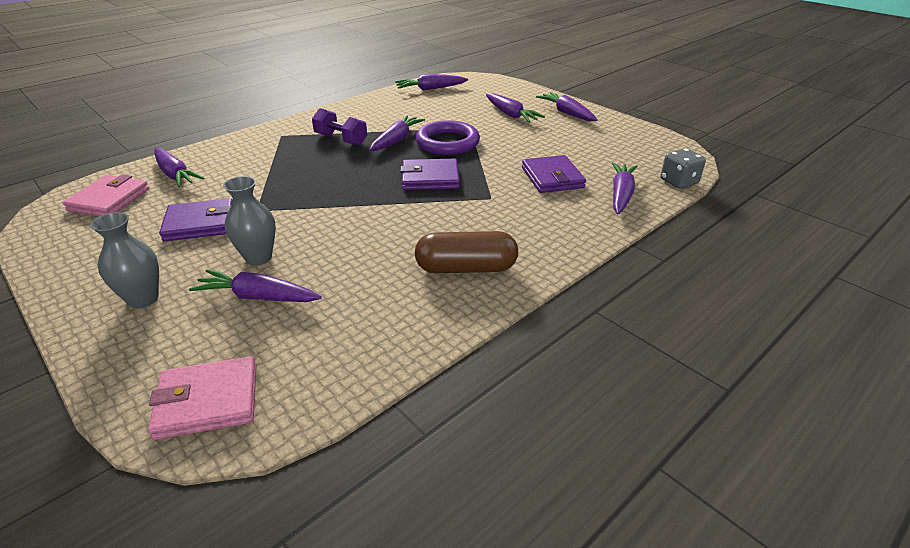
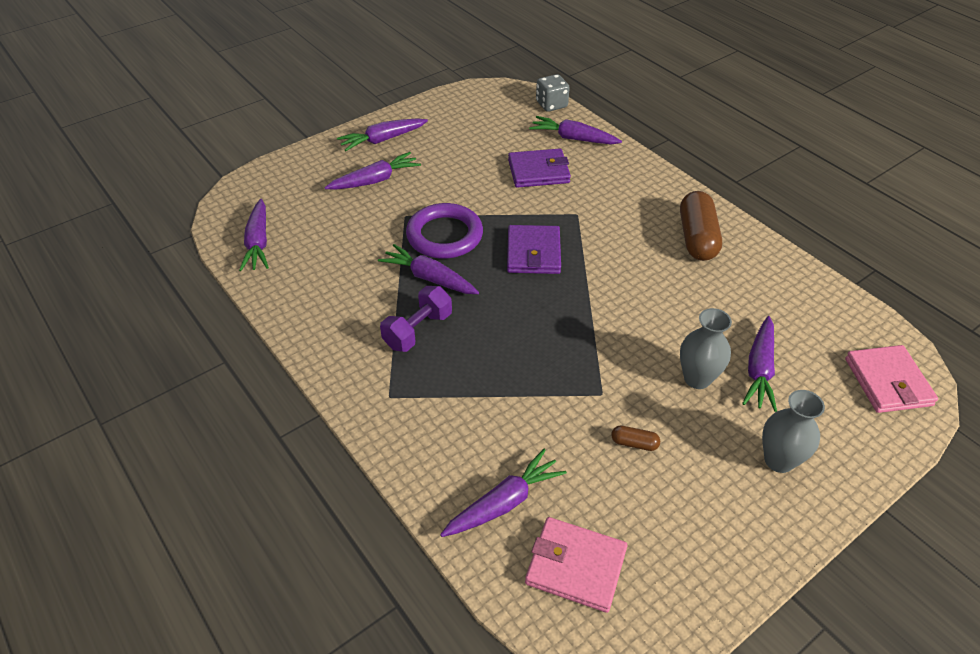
camera: 85 degrees left, 10 degrees up
(200, 223) = (634, 443): purple wallet -> brown capsule

